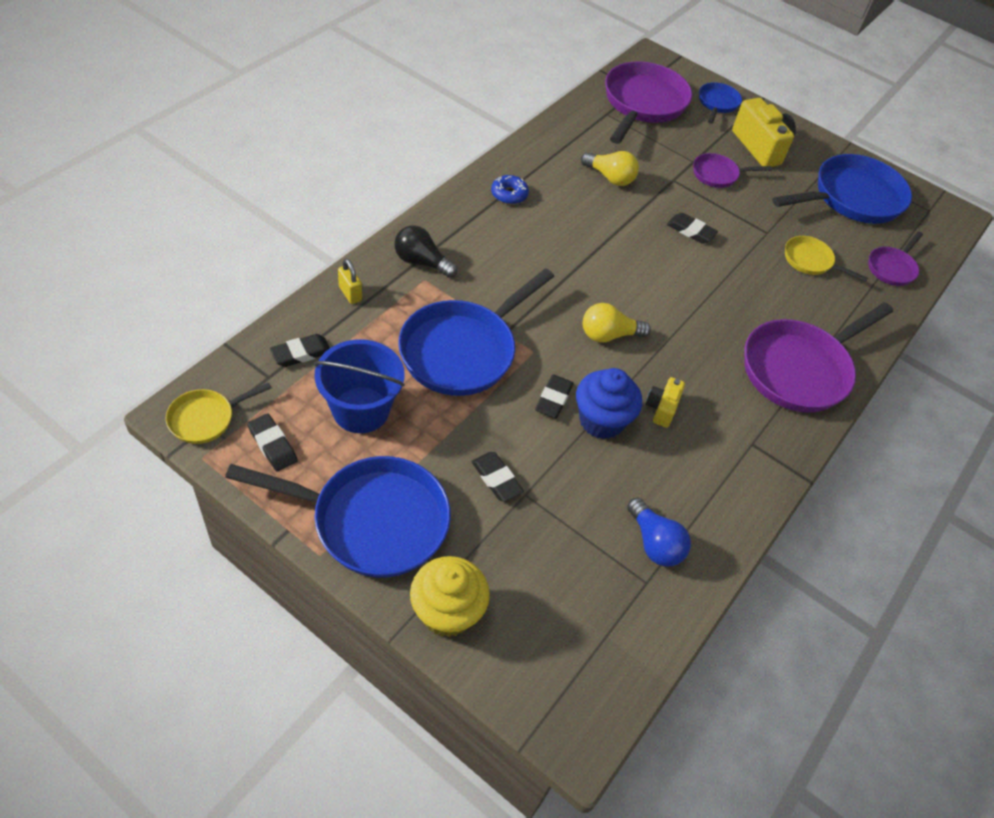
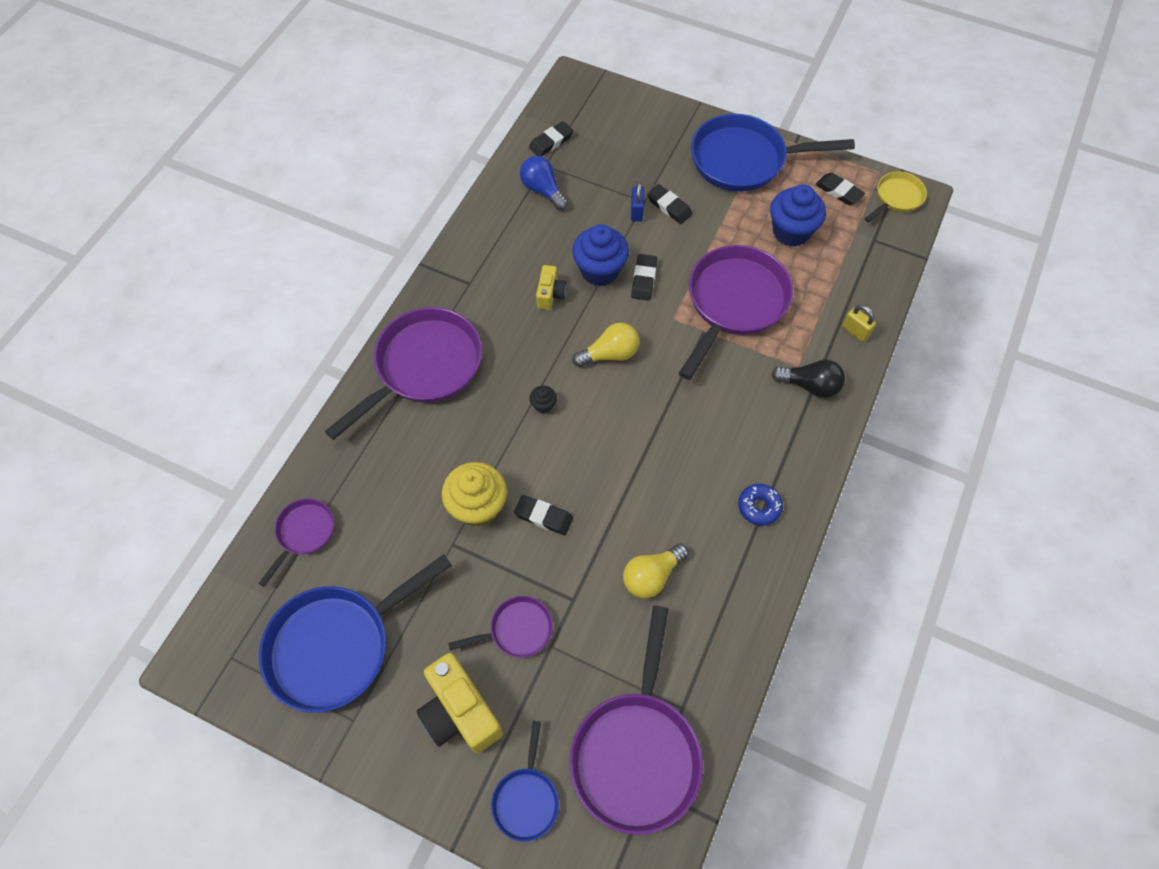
camera: 175 degrees right, 10 degrees up
(301, 353) = (862, 265): black eraser -> black eraser (551, 142)
(361, 410) = (791, 232): blue bucket -> blue cupcake
(447, 612) = (672, 121): yellow cupcake -> yellow cupcake (478, 506)
(462, 350) = (734, 303): blue pan -> purple pan
(539, 482) = (636, 212): none -> blue padlock
(610, 177) = (651, 576): yellow light bulb -> yellow light bulb turned 60 degrees counterclockwise
(681, 308) = (543, 405): none -> black cupcake
(810, 261) = (402, 513): yellow pan -> none

